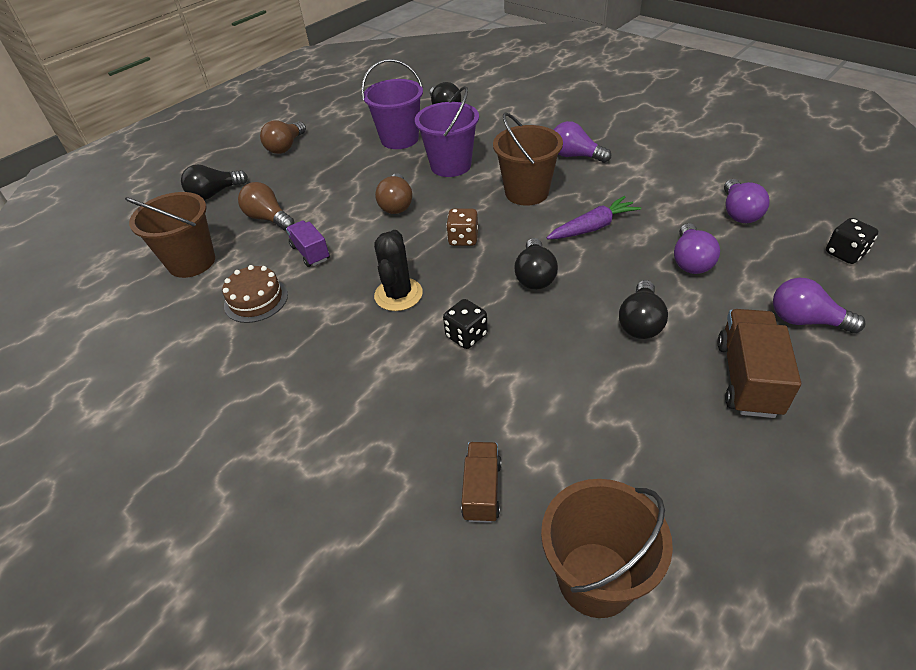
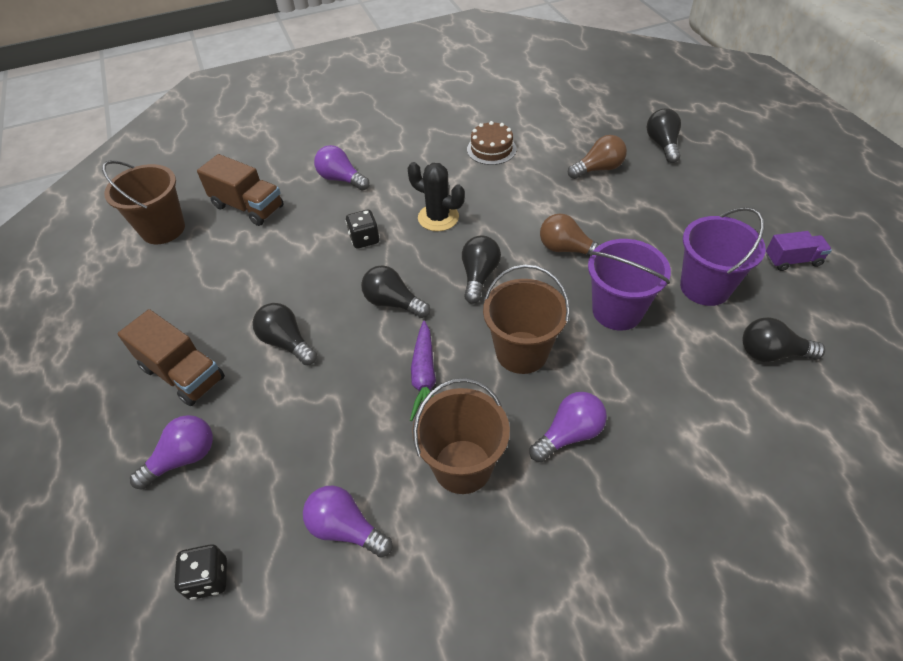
camera: 115 degrees right, 5 degrees up
(191, 262) = (563, 125): brown bucket -> brown bucket (462, 466)
(286, 147) = (733, 198): brown light bulb -> none
(310, 253) = (529, 183): purple truck -> purple truck (792, 260)
(463, 239) = (479, 276): brown dice -> black light bulb
(482, 490) = (248, 207): brown truck -> brown truck, size x1.60
(690, 261) = (318, 425): purple light bulb -> purple light bulb (341, 179)

